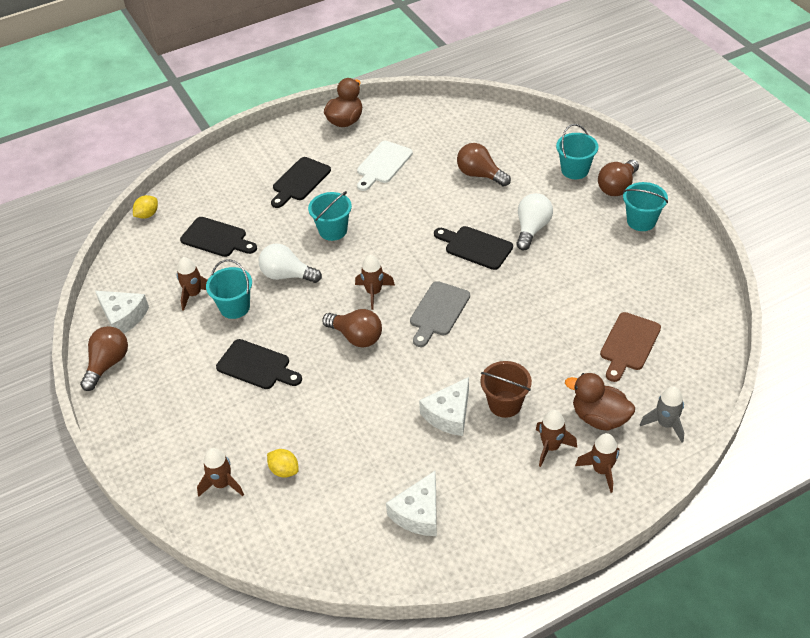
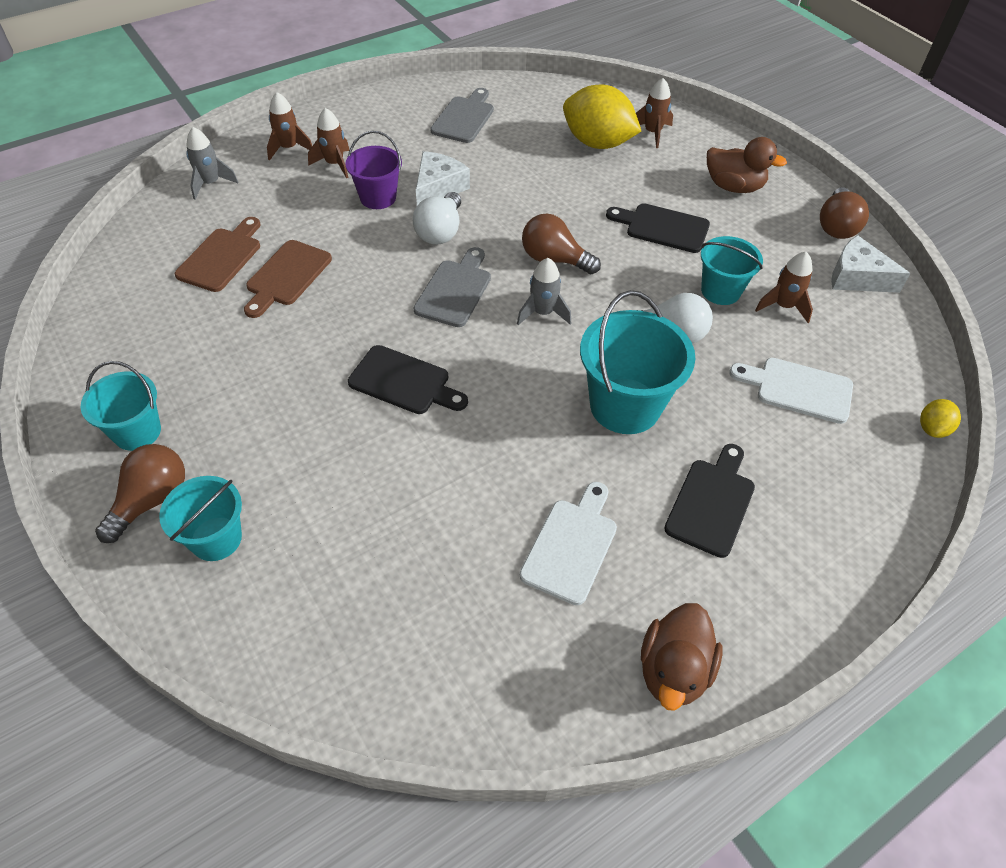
camera: 170 degrees right, 5 degrees up
(216, 238) = (798, 389): black cutting board -> white cutting board
(284, 470) = (597, 143): yellow lemon -> yellow lemon, size x2.20
(333, 230) = (625, 406): turquoise bucket -> turquoise bucket, size x1.60
(374, 292) = (543, 313): brown rocket -> grey rocket
(418, 513) = (464, 118): white cheese -> grey cutting board
(480, 175) = (391, 523): brown light bulb -> none
(505, 404) = (378, 197): brown bucket -> purple bucket
(532, 229) = (314, 414): white light bulb -> white light bulb (440, 232)
(571, 326) = (286, 276): none -> brown cutting board
(599, 418) = (278, 188): brown duck -> brown duck (733, 187)

